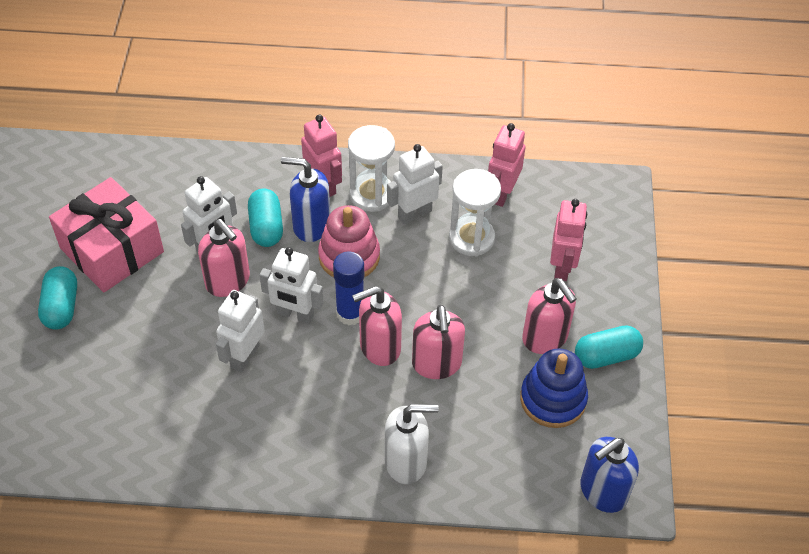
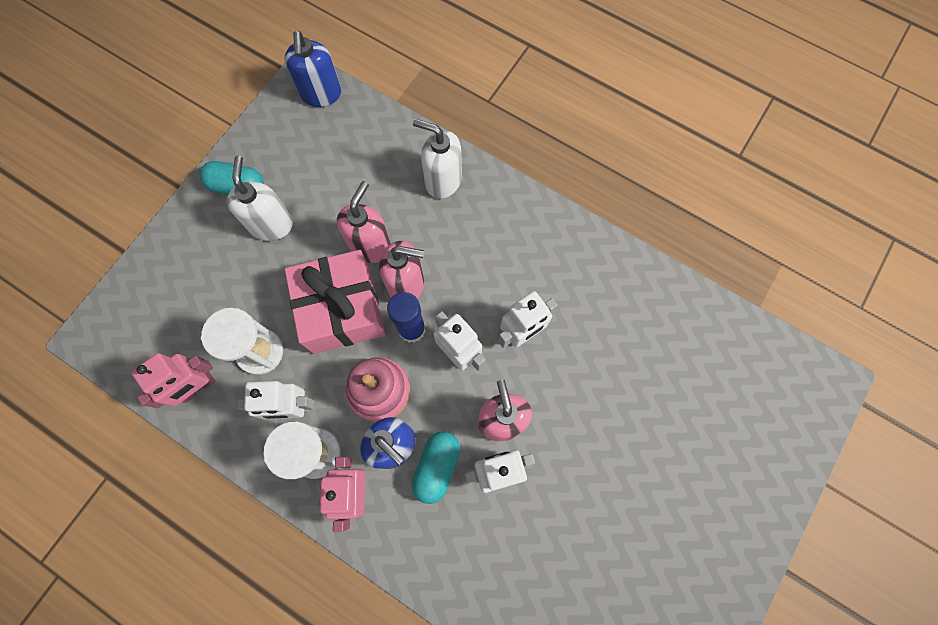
camera: 150 degrees left, 20 degrees up
(61, 307) = (665, 472): turquoise capsule -> none
(112, 250) = (596, 519): pink gift -> pink gift (342, 310)
(545, 338) = (271, 225): pink soap dispenser -> white soap dispenser
(553, 399) = (304, 174): blue stacking toy -> none
(562, 267) = (207, 281): pink robot -> none
(602, 491) = (321, 94): blue soap dispenser -> blue soap dispenser turned 90 degrees clockwise

